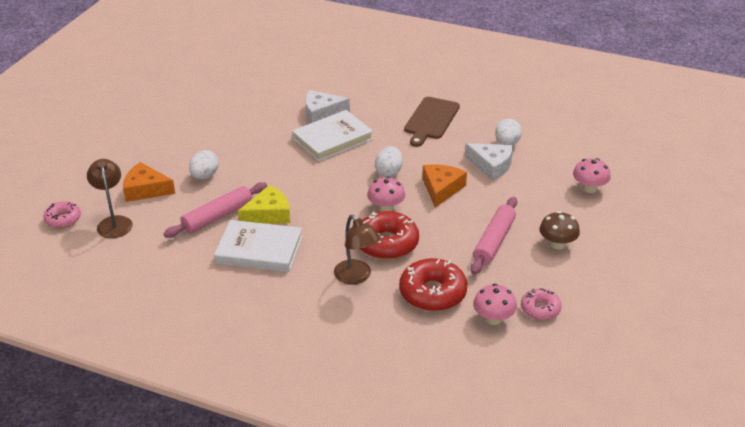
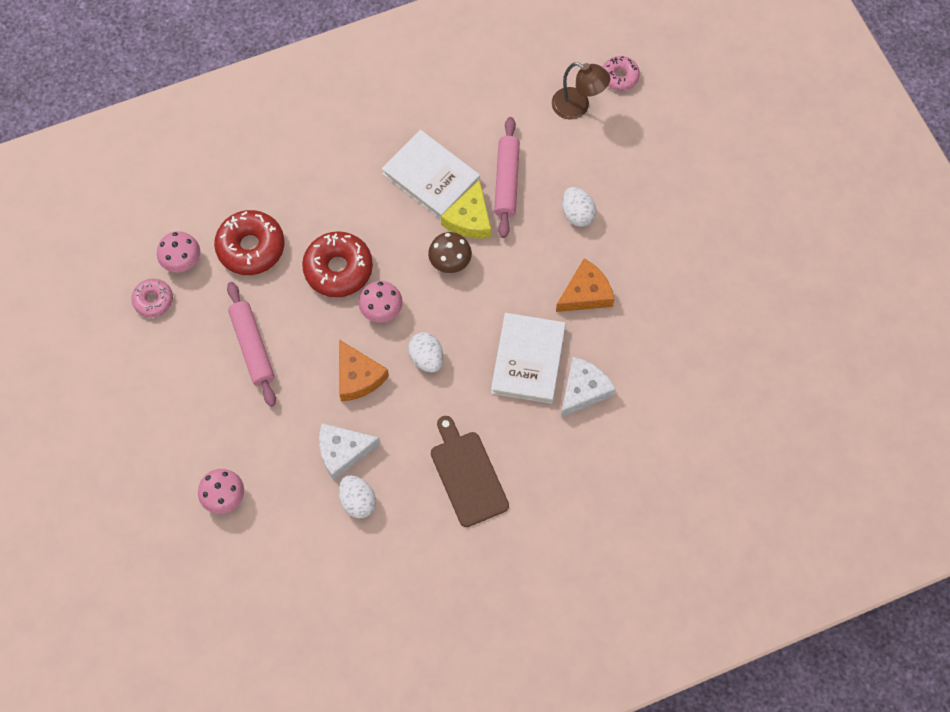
camera: 135 degrees right, 30 degrees up
(145, 189) = (603, 158): orange cheese -> orange cheese (586, 293)
(259, 250) = (431, 177): white book -> white book turned 75 degrees clockwise
(356, 277) = (325, 214): brown lamp -> none
(557, 244) = (196, 390): brown mushroom -> brown mushroom (450, 261)

